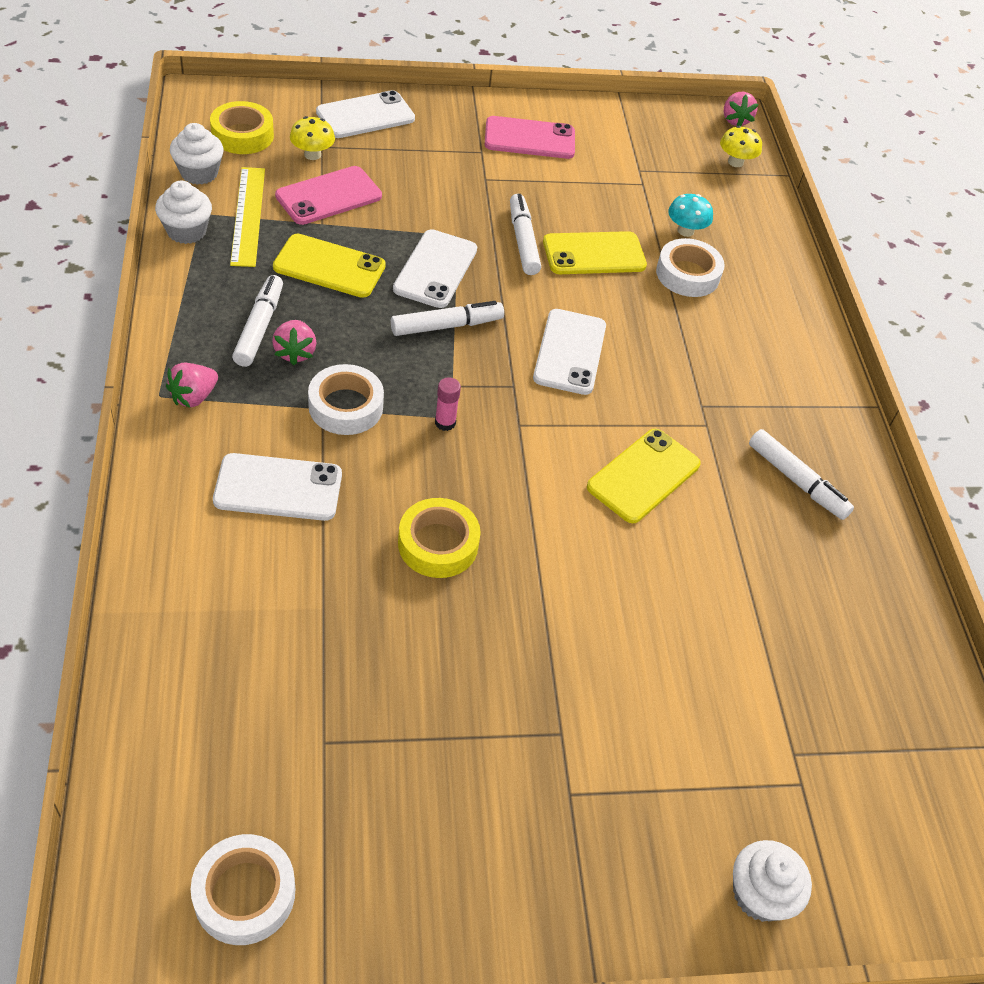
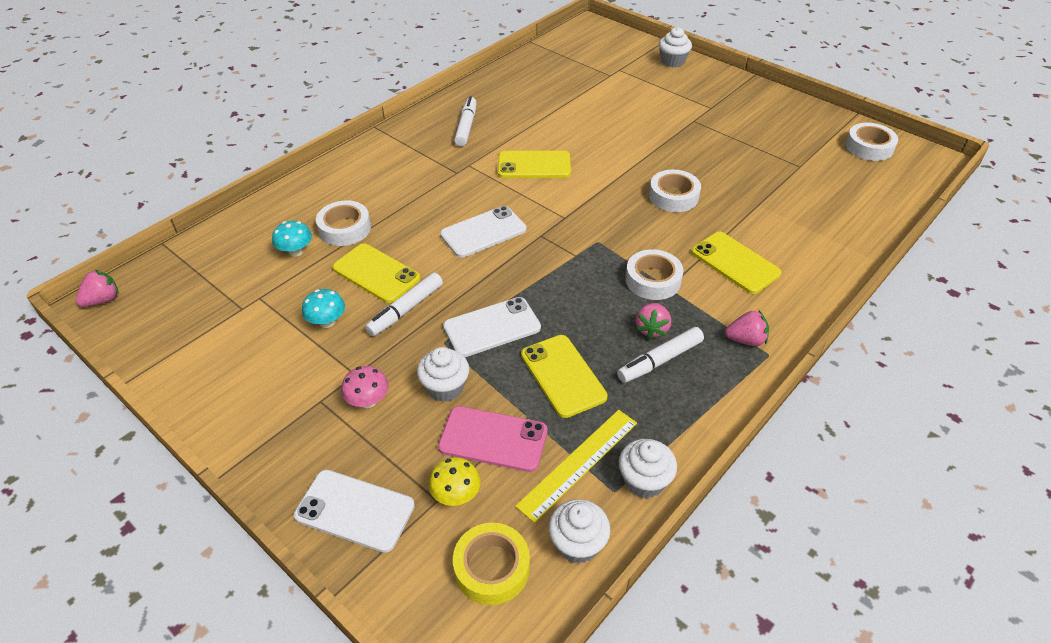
camera: 125 degrees left, 5 degrees down
(278, 488) = (735, 263): white phone -> yellow phone
(295, 352) = (652, 329): pink strawberry -> pink strawberry turned 150 degrees clockwise
(408, 207) = (445, 387): none -> white cupcake
(438, 544) = (673, 196): yellow tape -> white tape
(445, 422) = (604, 240): pink glue stick -> none
(446, 326) = (534, 288): white marker -> none
(449, 169) = (368, 401): none -> pink mushroom
(529, 139) = (266, 387): pink phone -> none
(564, 197) = (327, 322): none -> turquoise mushroom
(735, 162) = (172, 272): yellow mushroom -> none

